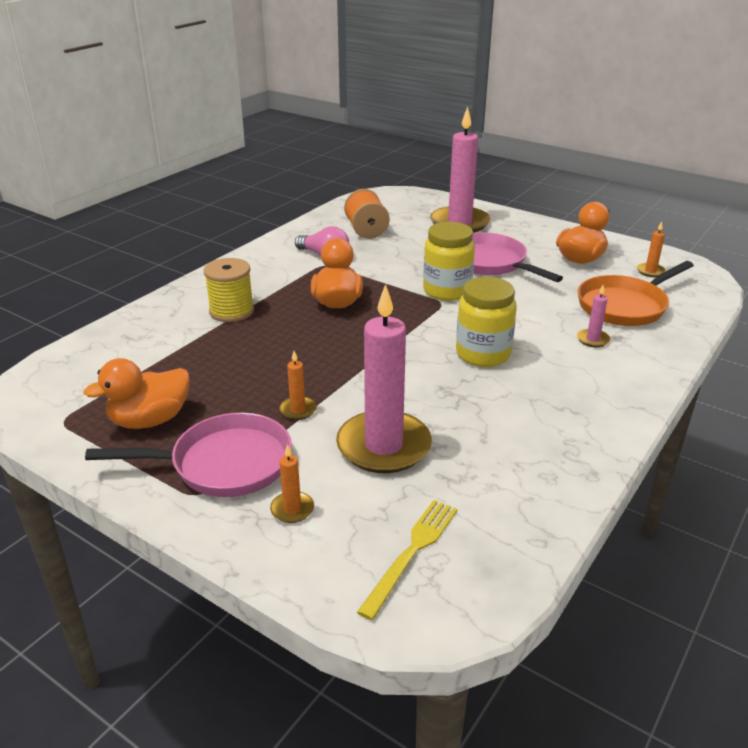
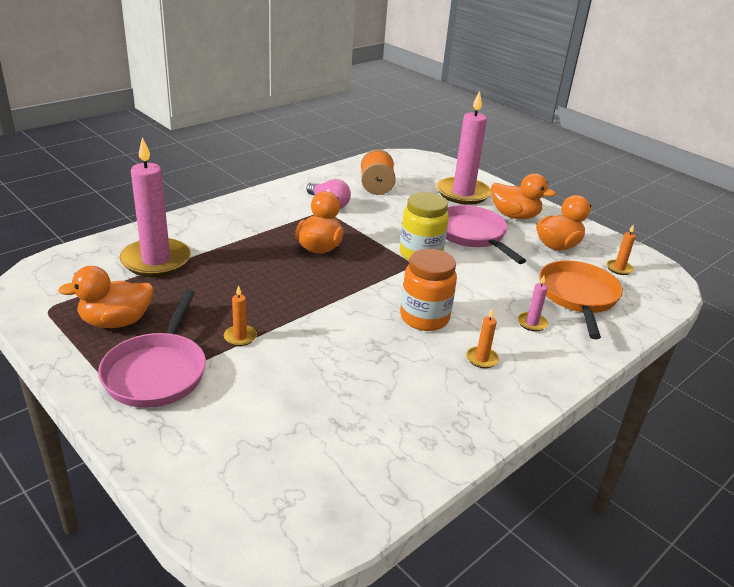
camera: 10 degrees right, 0 degrees up
(224, 464) = (157, 372): pink pan -> pink pan turned 90 degrees clockwise
(231, 311) = (227, 239): yellow spool -> none
(292, 509) = (194, 423): orange candle -> orange candle (481, 359)
(384, 446) = (297, 383): pink candle -> pink candle (156, 260)
(411, 552) = (275, 483): yellow fork -> none
(483, 354) = (424, 318): yellow jar -> orange jar
(523, 237) = (514, 216): none -> orange duck
(625, 306) = (578, 297): orange pan -> orange pan turned 120 degrees clockwise

